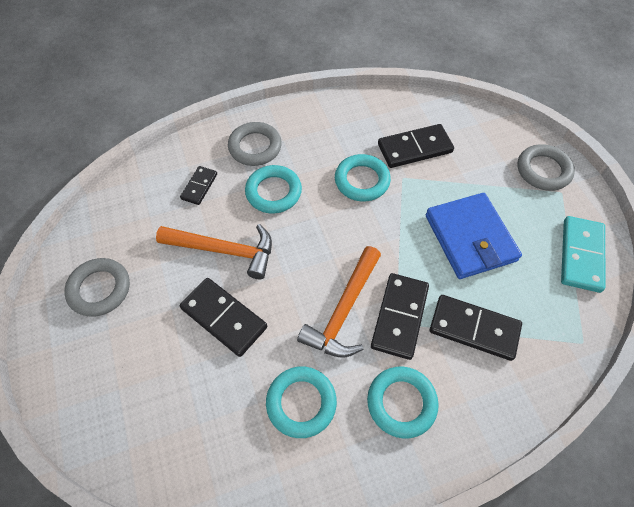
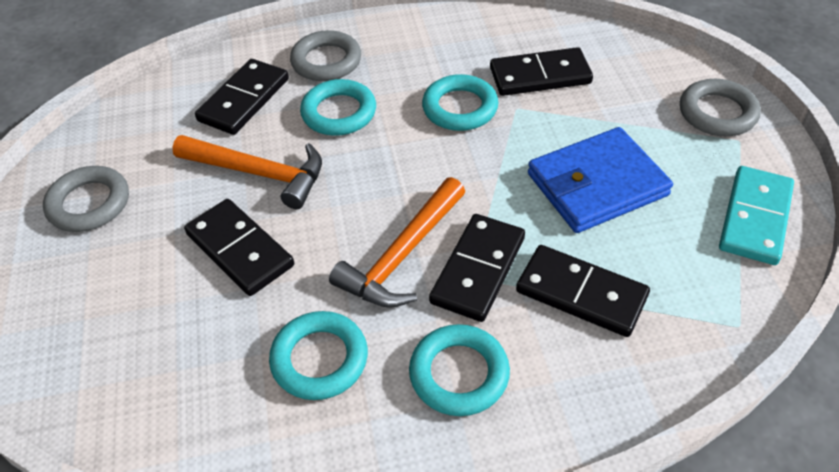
camera: 10 degrees right, 10 degrees down
(199, 186) = (244, 100): black domino -> black domino, size x1.72
(470, 238) = (597, 185): blue wallet -> blue wallet turned 75 degrees clockwise

